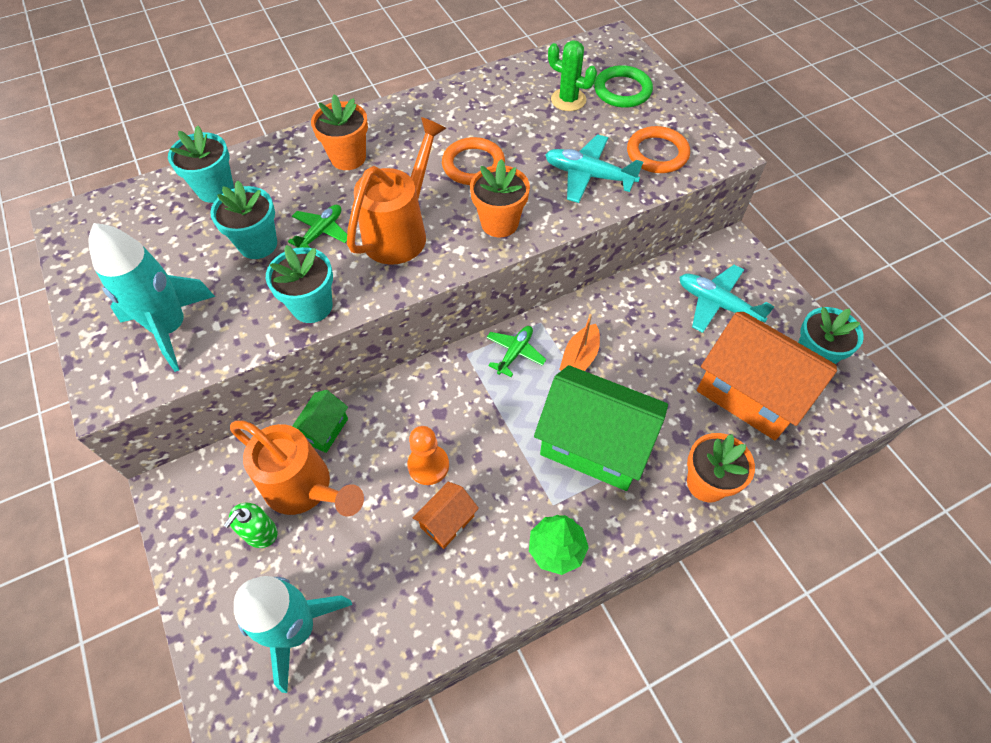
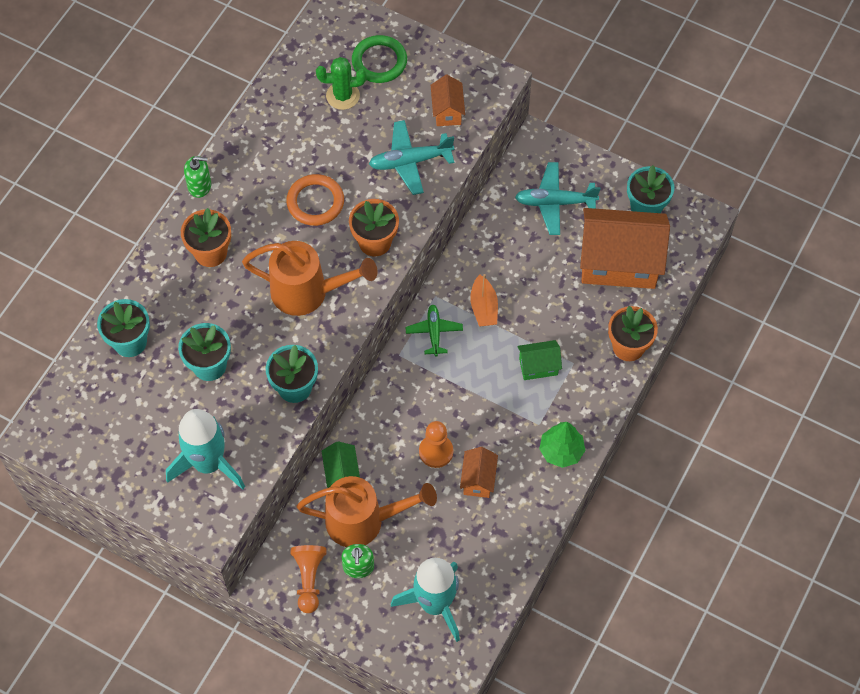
camera: 35 degrees left, 5 degrees up
(206, 512) = (309, 579): none -> orange pawn
(321, 232) = (248, 328): green plane -> none
(387, 106) = (199, 185): none -> green soap dispenser
(400, 232) = (308, 292): orange watering can -> orange watering can turned 105 degrees clockwise
(594, 445) = (538, 366): green house -> green house, size x0.46
(657, 153) = (447, 111): orange ring -> orange house

